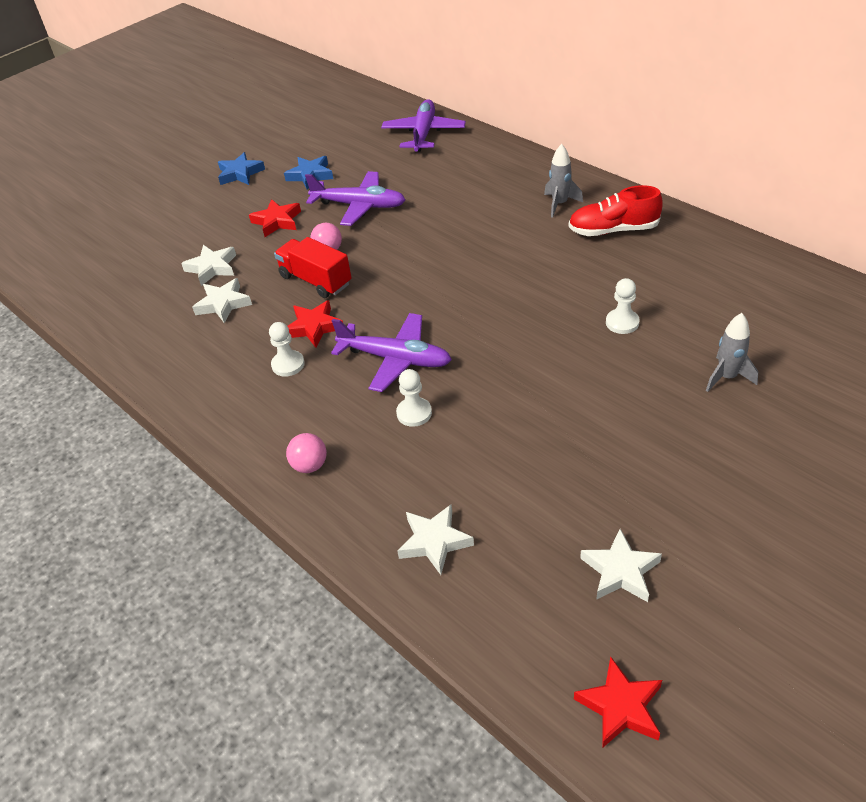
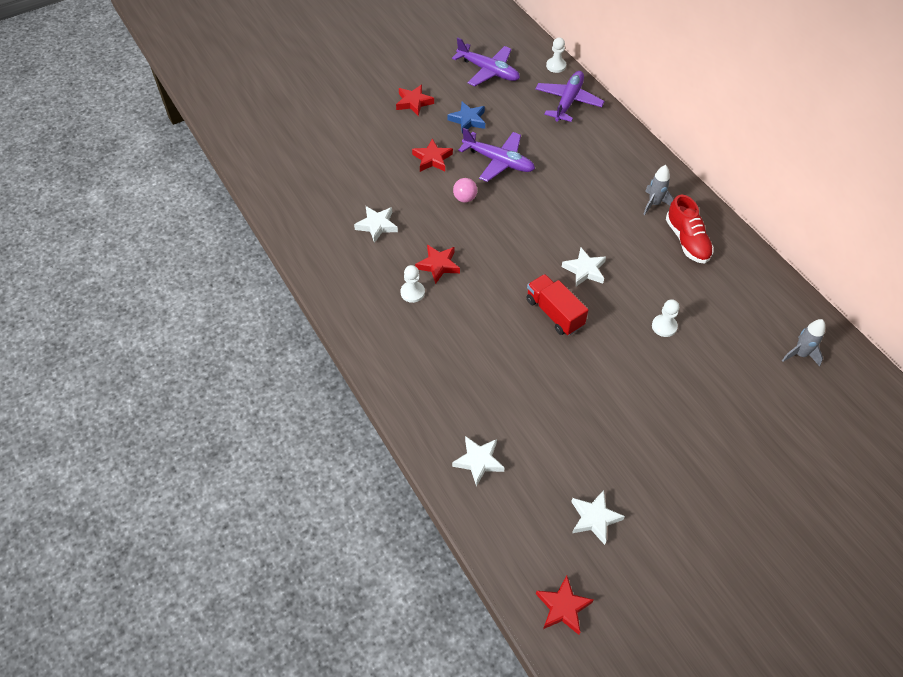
camera: 10 degrees right, 10 degrees up
(212, 268) = (375, 189): white star -> white star (584, 270)
(240, 173) = (413, 102): blue star -> red star
(310, 465) = (409, 379): pink ball -> none
(315, 280) = (449, 223): red truck -> red truck (554, 313)
(396, 359) = (490, 310): purple plane -> purple plane (488, 71)
(414, 413) = (491, 359): white pawn -> white pawn (556, 66)
(613, 230) = (687, 241): red shoe -> red shoe turned 120 degrees counterclockwise
(727, 377) = (723, 394): grey rocket -> grey rocket (800, 354)

